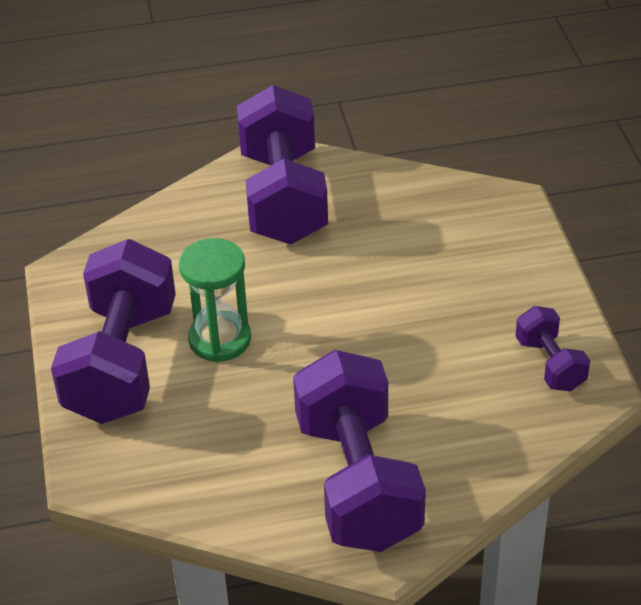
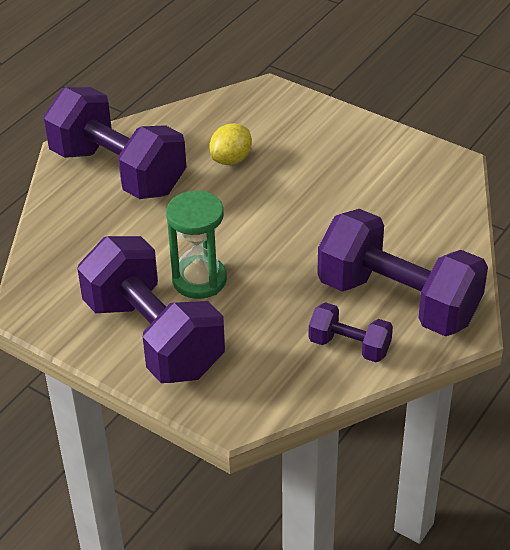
camera: 45 degrees left, 0 degrees up
(391, 247) = (231, 159): none -> yellow lemon
(550, 364) = (412, 166): purple dumbbell -> purple dumbbell (349, 346)

